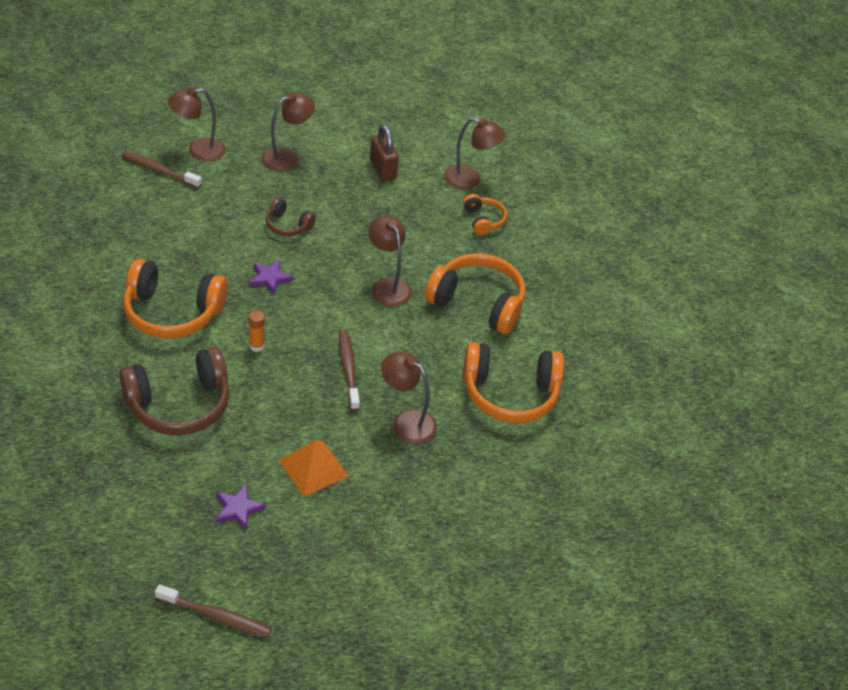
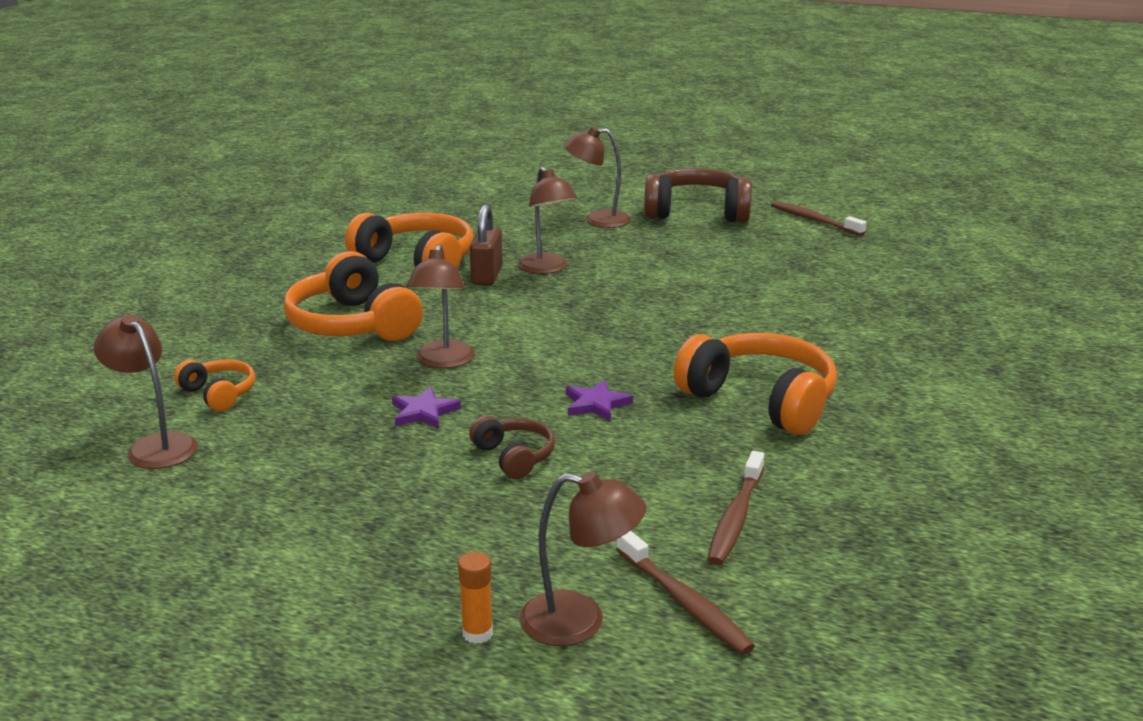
camera: 145 degrees left, 20 degrees down
(179, 404) = (790, 326): brown headphones -> brown headphones (697, 212)
(238, 508) = (763, 258): purple star -> purple star (423, 412)
(256, 346) = (665, 348): orange glue stick -> orange glue stick (477, 633)
(287, 157) = (416, 560): brown lamp -> brown lamp (597, 220)
(313, 468) = (670, 263): orange pyramid -> none
(348, 369) = (571, 310): brown toothbrush -> brown toothbrush (736, 517)
(383, 169) = (271, 495): brown padlock -> brown padlock (487, 276)
(483, 220) = (219, 394): orange headphones -> orange headphones turned 120 degrees clockwise

